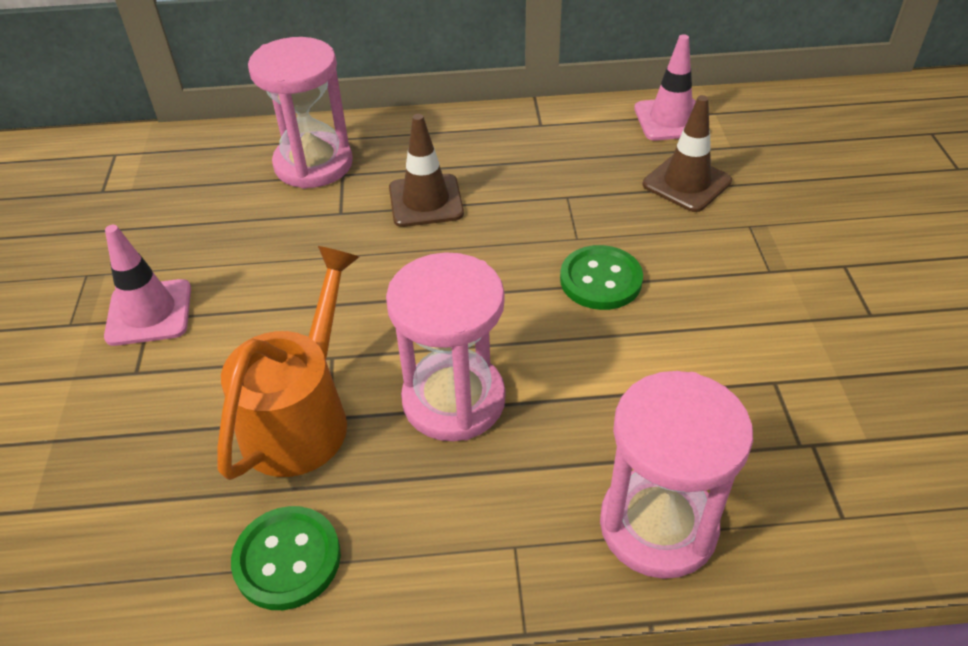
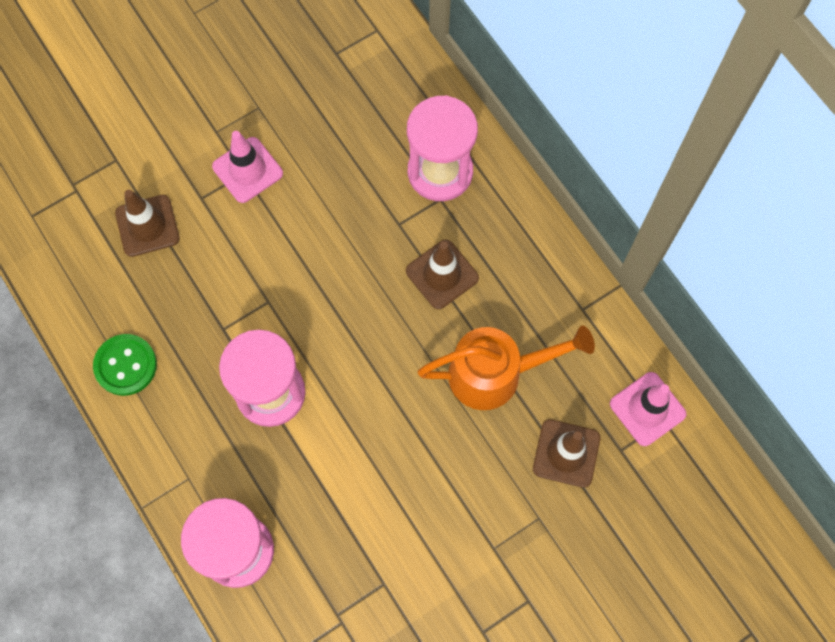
camera: 60 degrees right, 25 degrees up
(112, 446) = (147, 226): none -> brown traffic cone
(302, 415) = (217, 313): orange watering can -> orange watering can (496, 373)
(600, 280) = (422, 435): green button -> none

